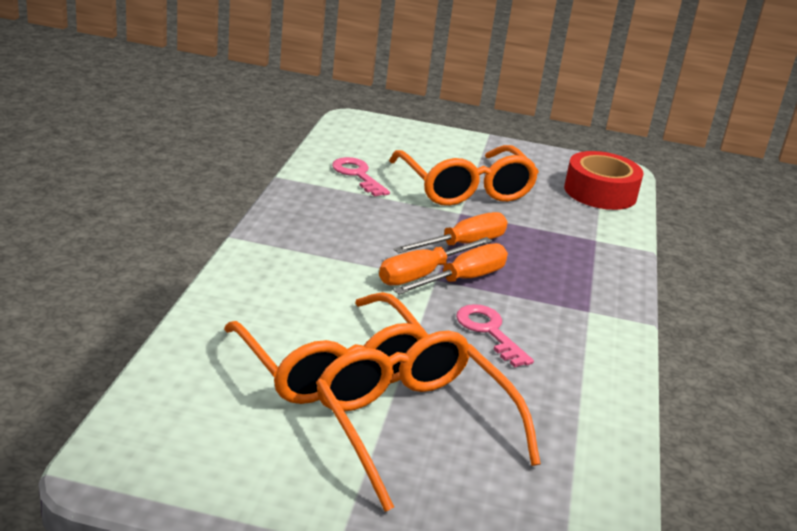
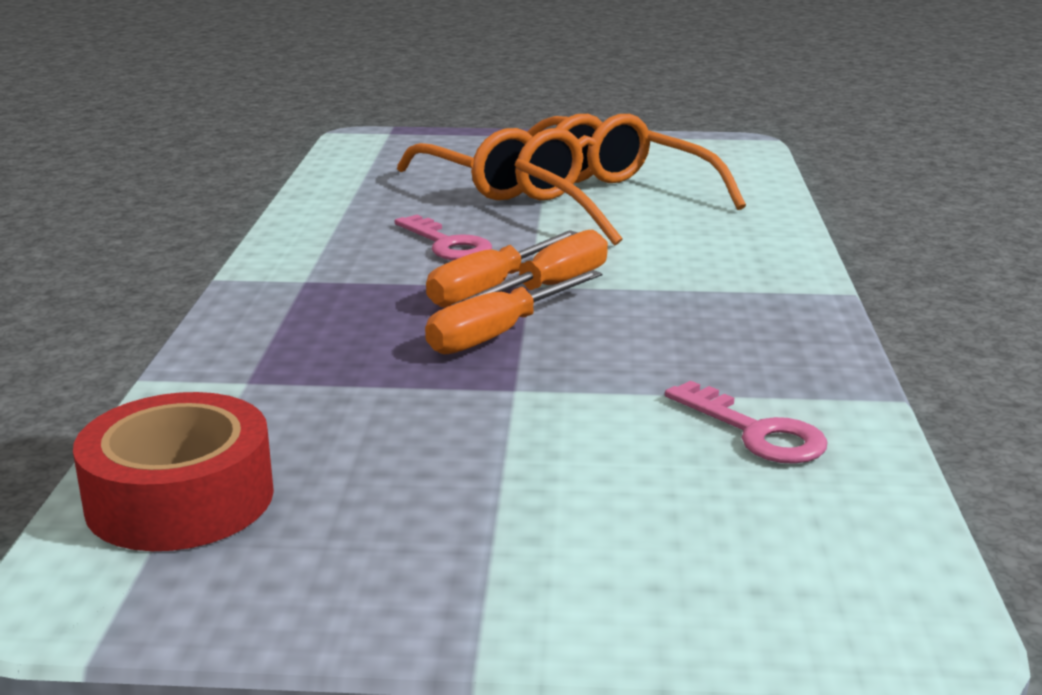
camera: 175 degrees right, 5 degrees down
(464, 188) = (516, 445): orange glasses -> none

